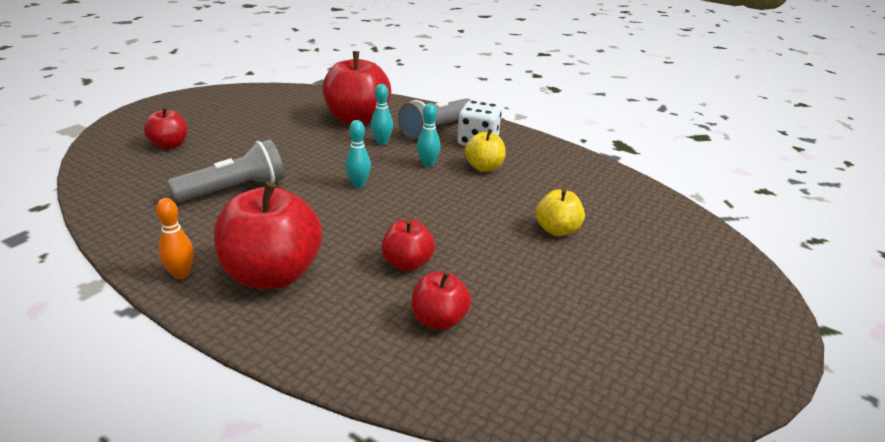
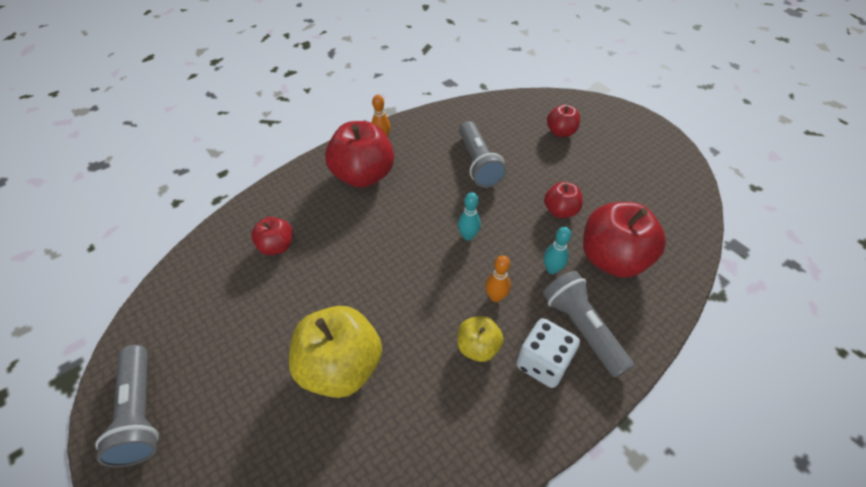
camera: 110 degrees right, 20 degrees up
(407, 263) = (343, 244): red apple -> red apple (560, 211)
(428, 164) = (495, 297): turquoise bowling pin -> orange bowling pin
(557, 230) = (341, 367): yellow apple -> yellow apple, size x1.88
(722, 351) = (140, 413): none -> grey flashlight

